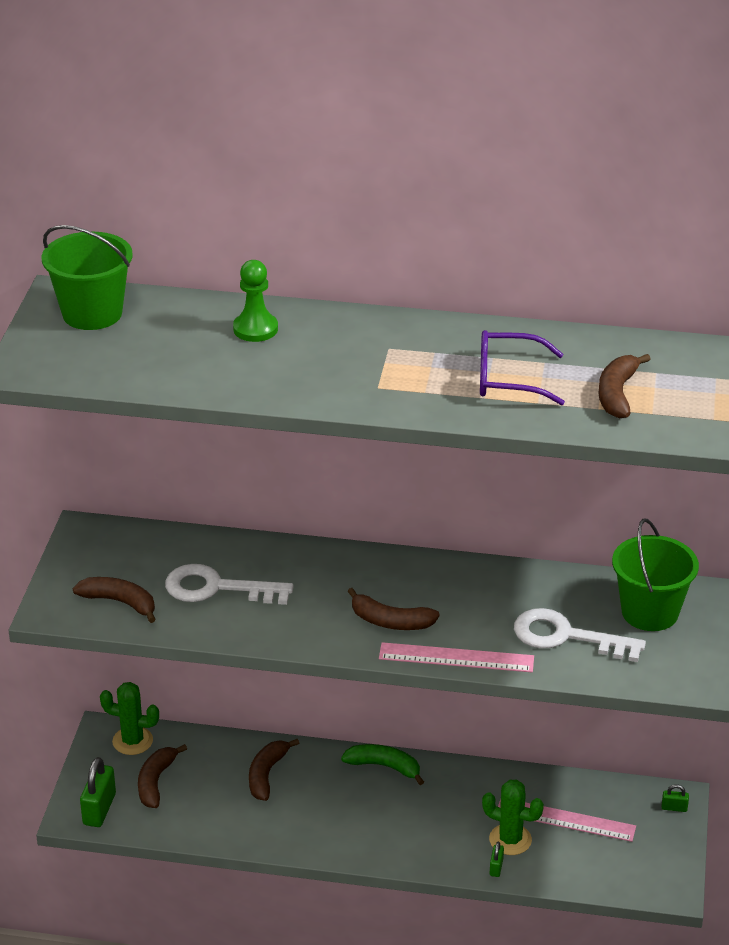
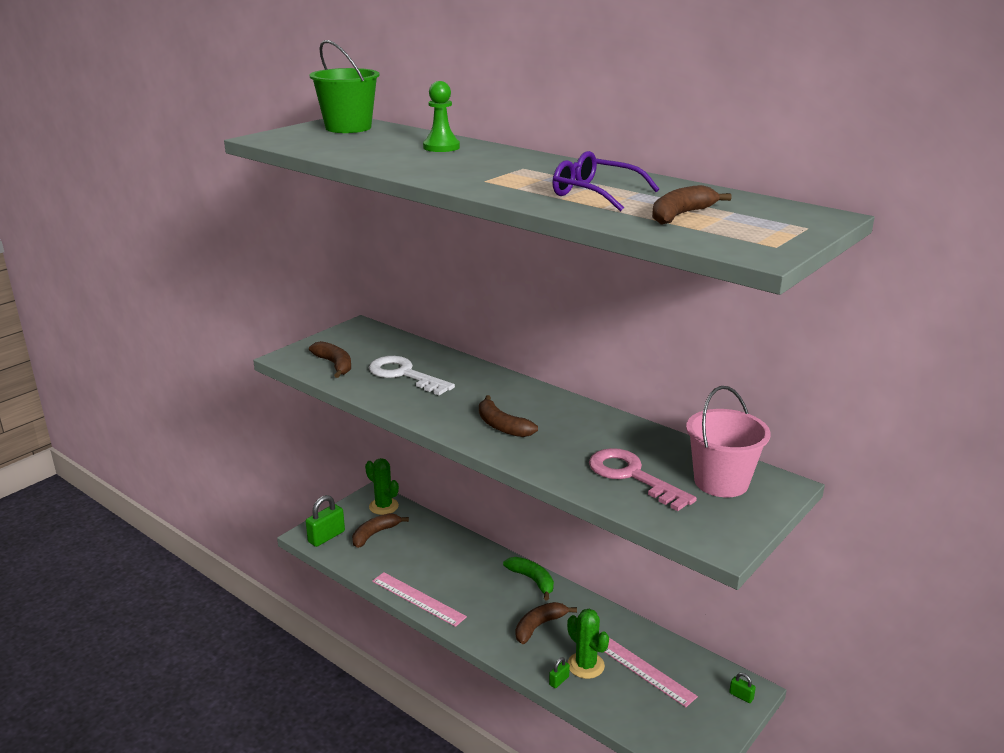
camera: 30 degrees right, 10 degrees down
(266, 774) = (448, 555): brown banana -> brown banana (539, 626)
(456, 658) = (528, 462): pink ruler -> pink ruler (418, 599)
(566, 636) = (632, 476): white key -> pink key
(650, 612) = (721, 482): green bucket -> pink bucket

